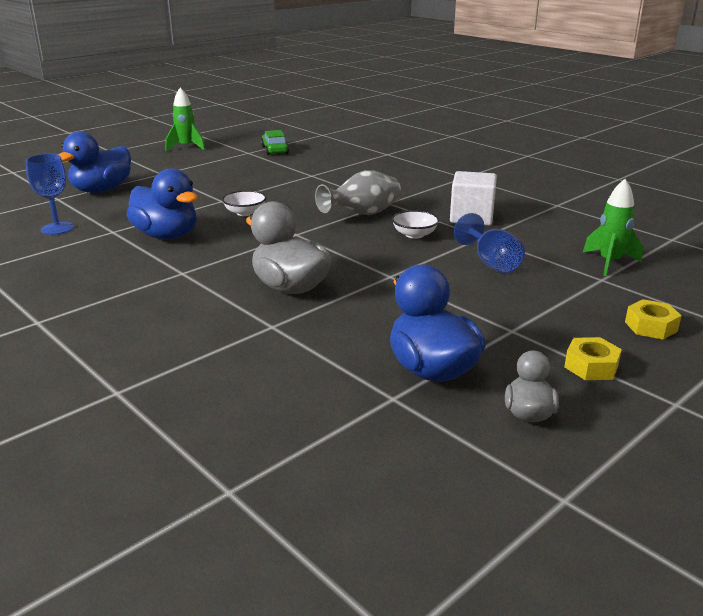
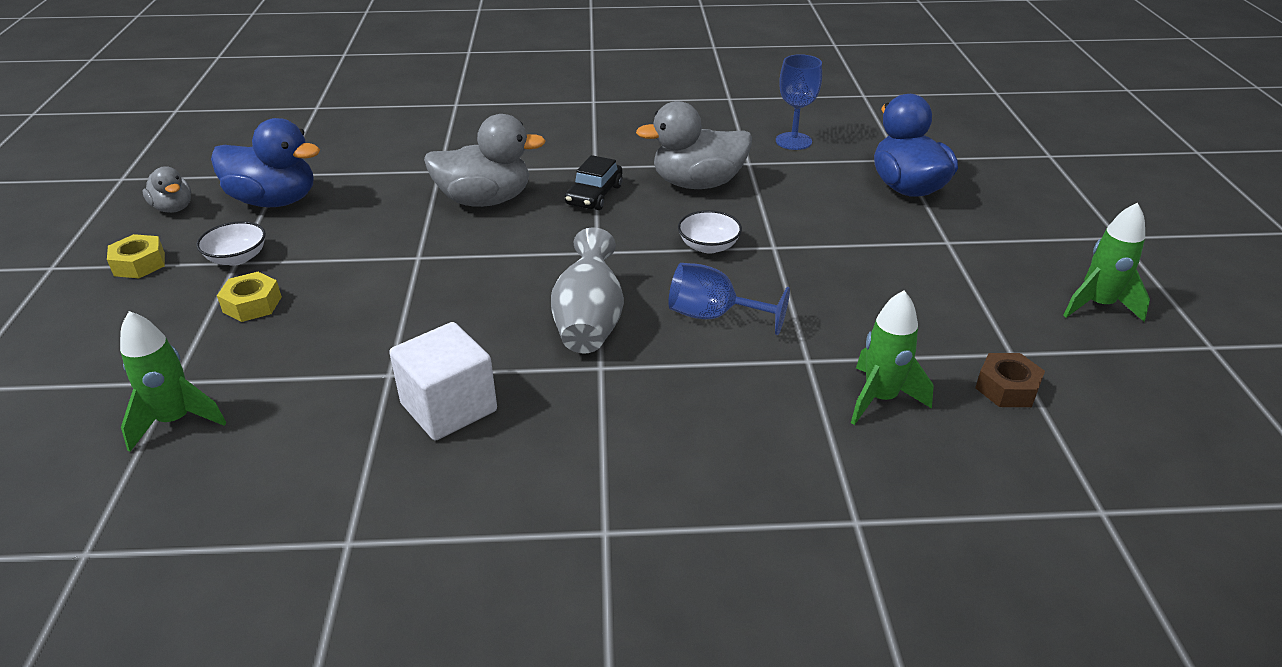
camera: 130 degrees right, 10 degrees up
(167, 236) = (697, 183): blue duck -> grey duck
(228, 258) = (594, 195): none -> black car
(274, 150) = (1007, 388): green car -> brown nut
(316, 162) = (880, 399): none -> green rocket
(414, 234) = (475, 326): white bowl -> white bowl (237, 258)
(491, 263) = (332, 333): blue goblet -> blue goblet (713, 316)
(651, 326) = (89, 337): yellow nut -> yellow nut (252, 304)

